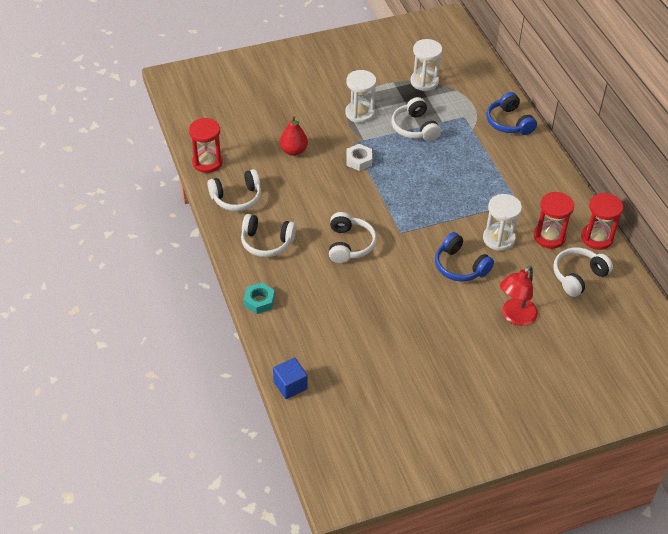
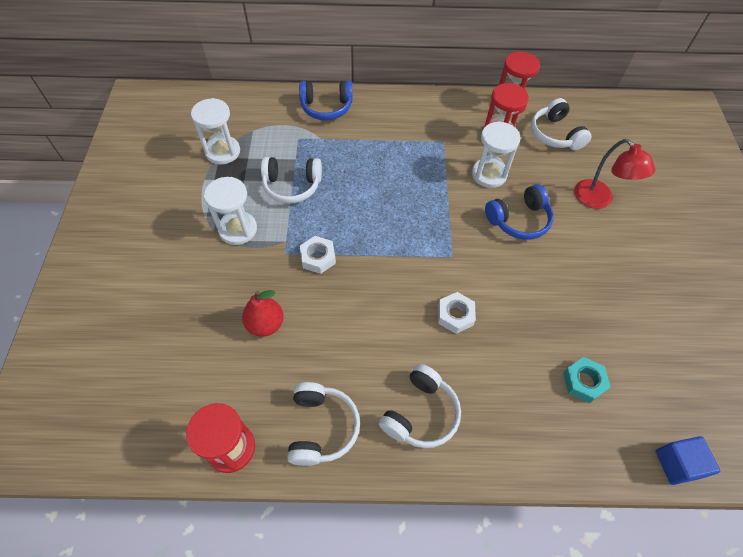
camera: 70 degrees left, 10 degrees up
(259, 301) = (525, 458): turquoise nut -> turquoise nut (583, 382)
(349, 245) = (455, 315): white headphones -> white nut

